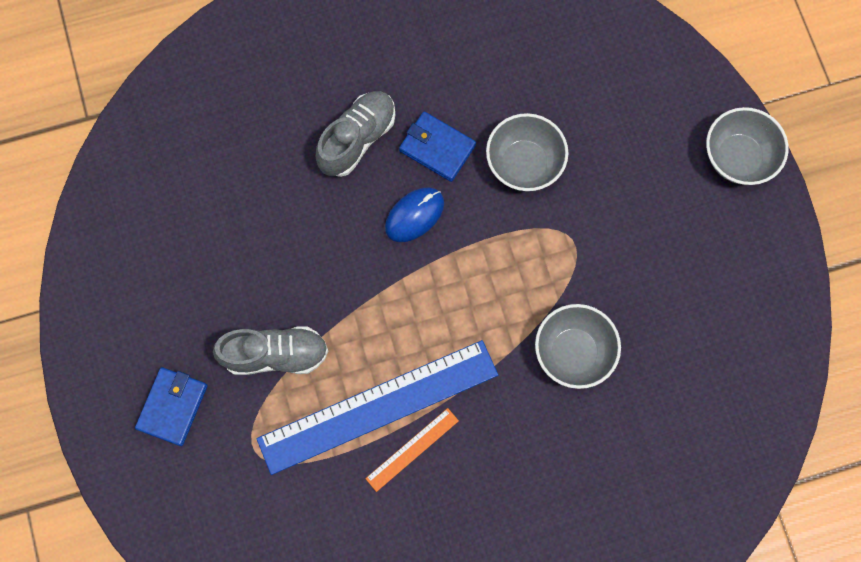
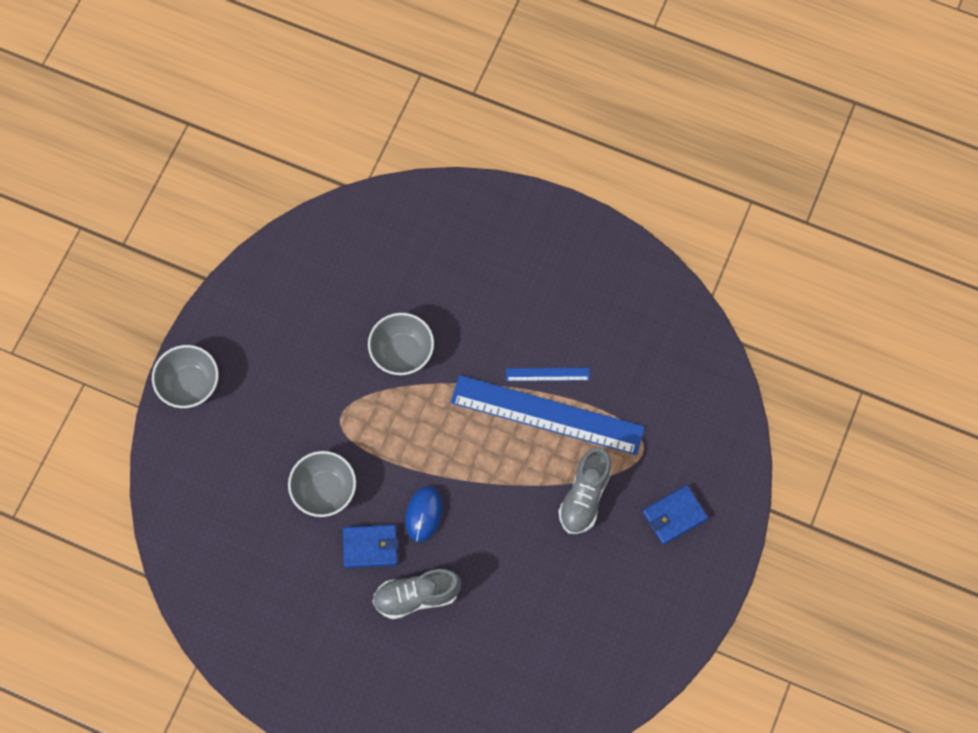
camera: 140 degrees left, 5 degrees down
(275, 354) = (584, 497): grey shoe -> grey shoe turned 105 degrees counterclockwise
(412, 449) = (547, 374): orange ruler -> blue ruler
(414, 215) = (424, 514): blue mouse -> blue mouse turned 75 degrees counterclockwise
(437, 148) = (370, 547): blue wallet -> blue wallet turned 75 degrees counterclockwise

